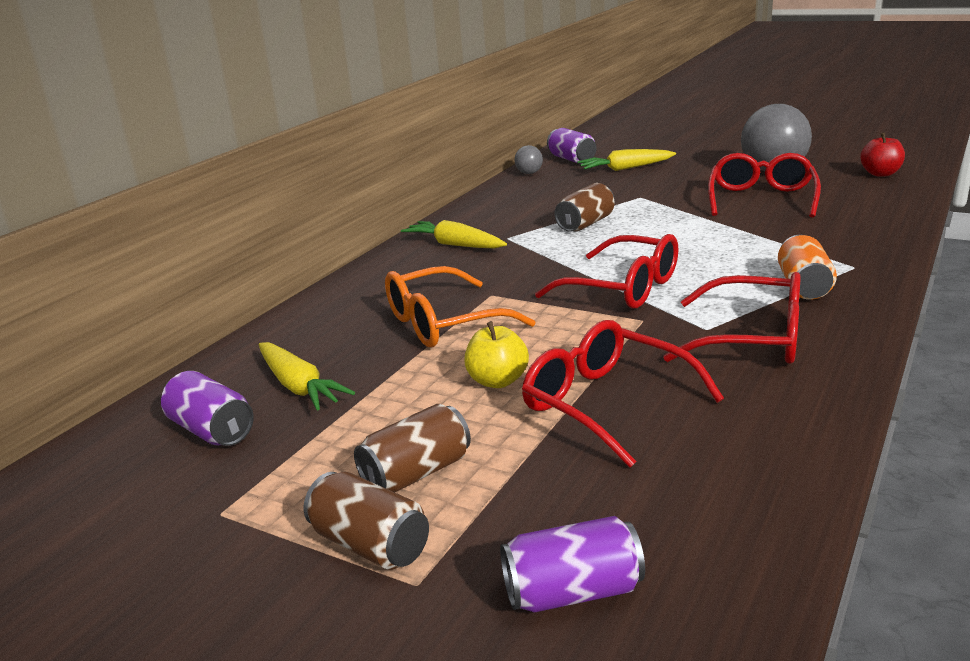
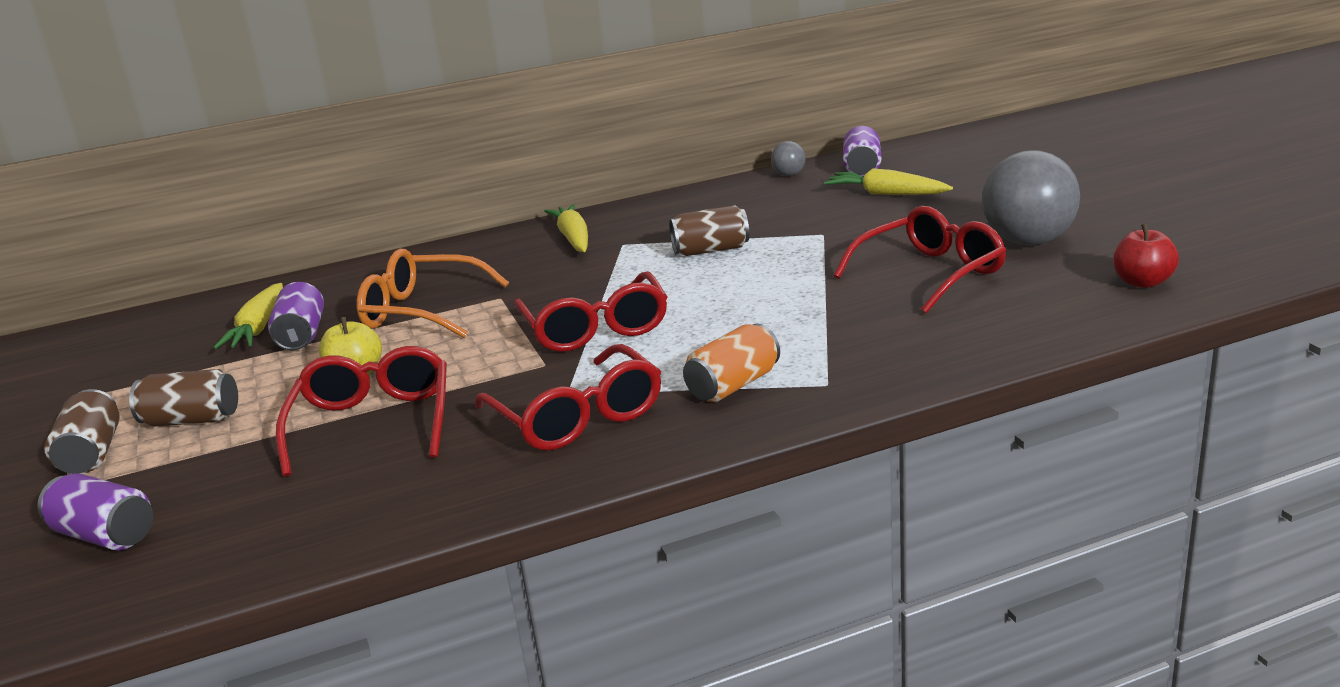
camera: 40 degrees right, 0 degrees up
(211, 431) = (168, 340): purple can -> purple can (301, 336)

